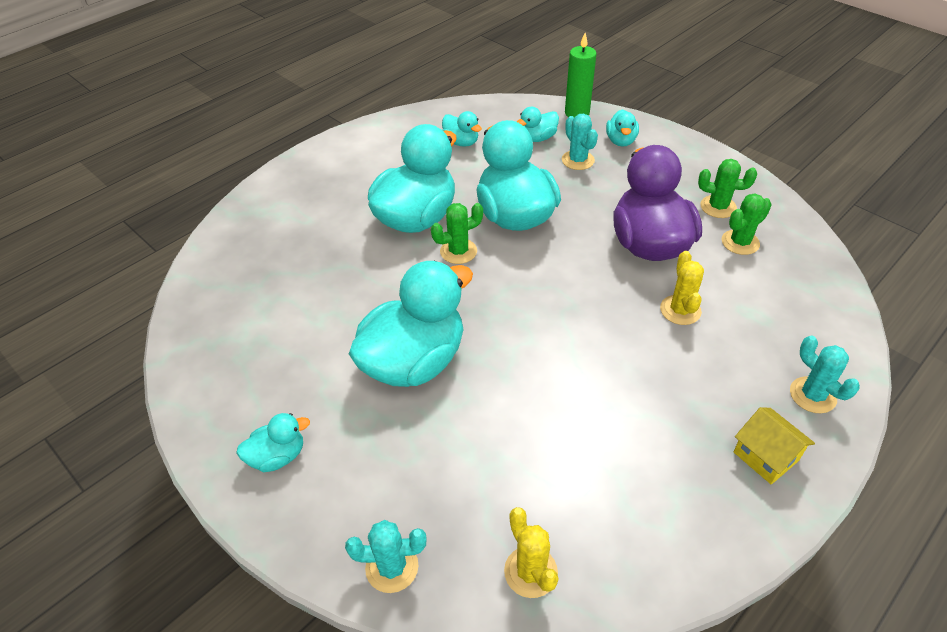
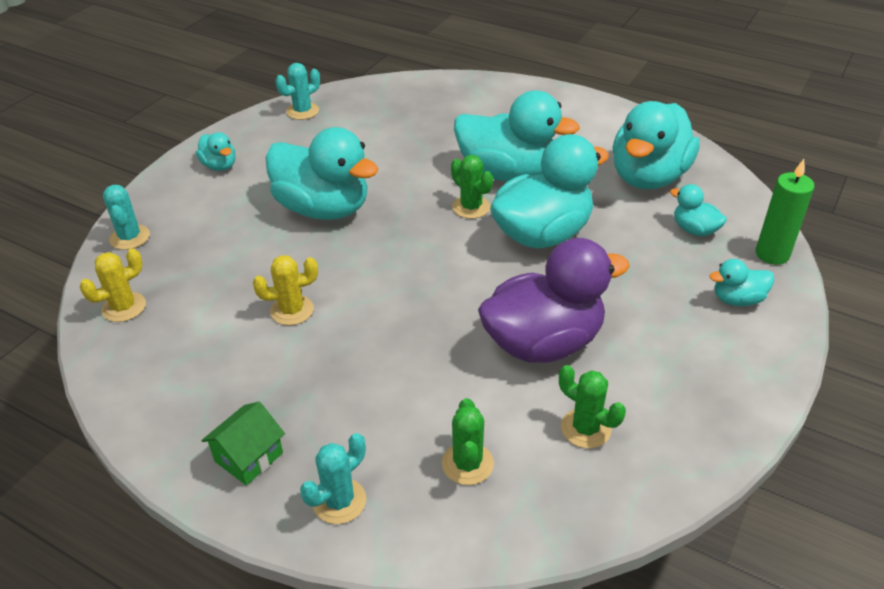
camera: 75 degrees right, 5 degrees down
(461, 142) = (648, 177): turquoise duck -> turquoise duck, size x2.15
(578, 160) = (671, 267): turquoise cactus -> turquoise cactus (302, 111)
(680, 310) = (441, 377): yellow cactus -> yellow cactus (292, 310)
(718, 207) = (649, 403): green cactus -> green cactus (467, 464)
(765, 456) = (249, 457): yellow house -> green house

